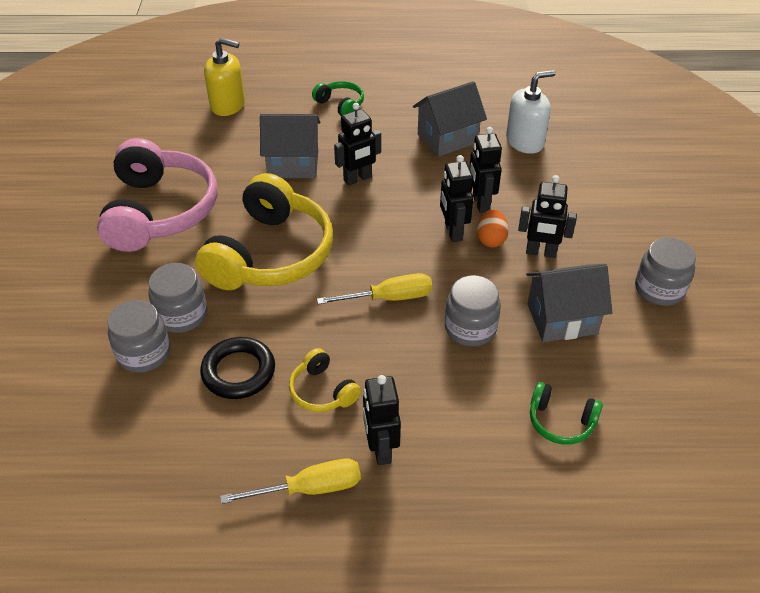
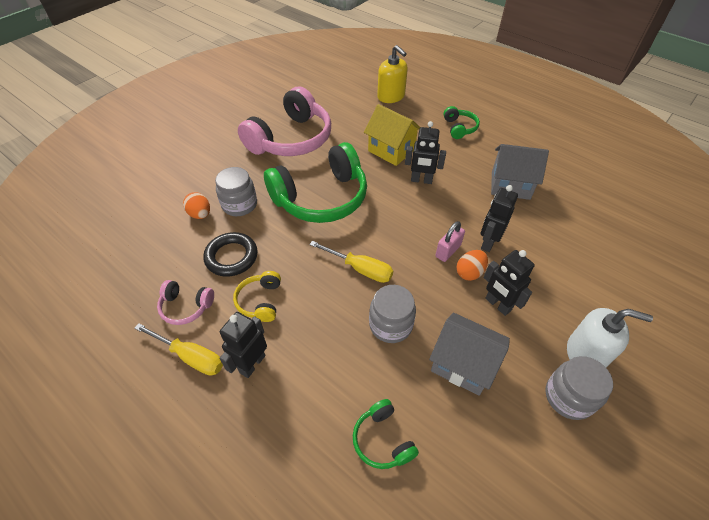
camera: 40 degrees right, 5 degrees up
(144, 353) = (200, 214): grey jar -> orange egg
(246, 450) = (186, 307): none -> pink headphones
(270, 254) = (321, 198): yellow headphones -> green headphones
(293, 164) = (391, 150): grey house -> yellow house
(453, 232) = (448, 251): black robot -> pink padlock
(525, 141) = (568, 217): white soap dispenser -> white soap dispenser (585, 354)

